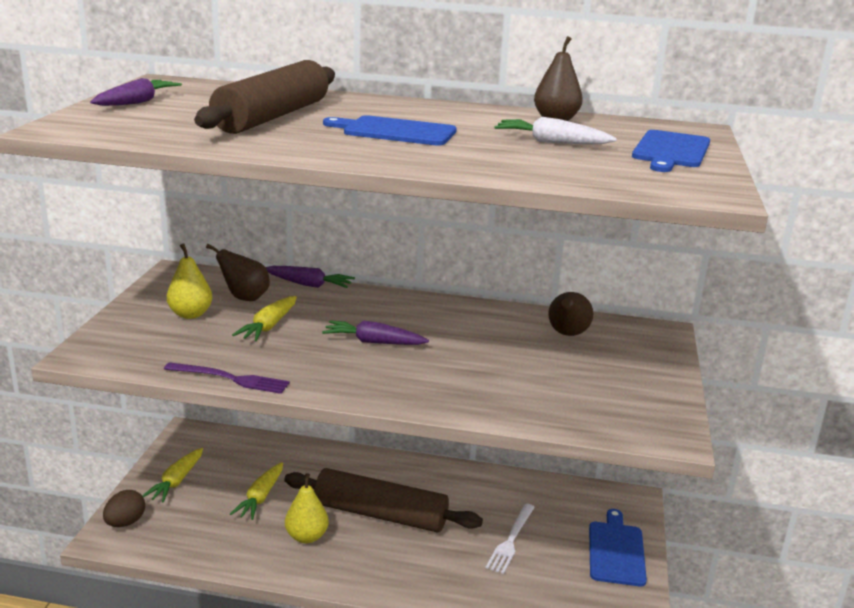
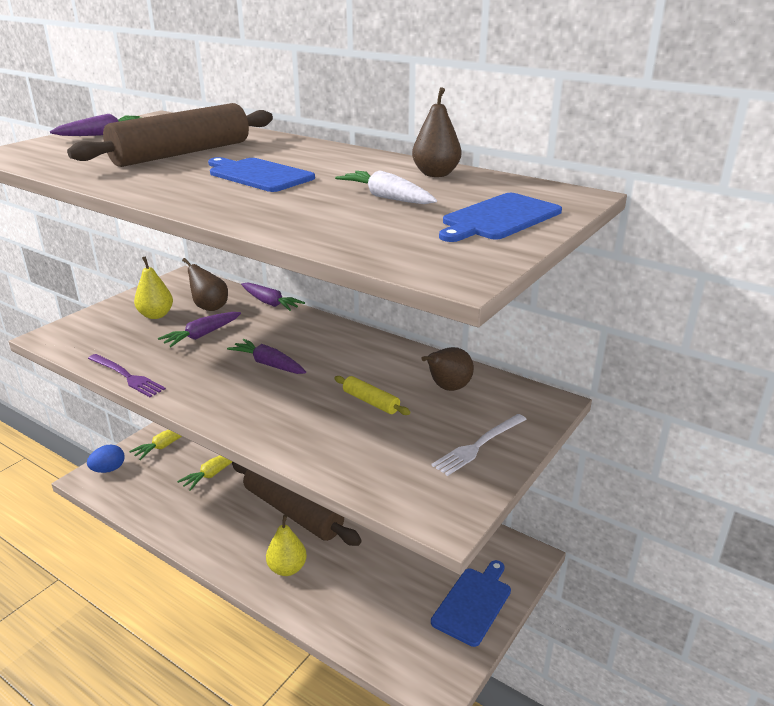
camera: 25 degrees right, 5 degrees up
(125, 523) = (108, 469): brown egg -> blue egg
(269, 326) = (202, 335): yellow carrot -> purple carrot
(306, 536) = (223, 515): yellow pear -> yellow pear (287, 568)
(510, 358) = (371, 402): none -> yellow rolling pin
(511, 540) = (384, 565): white fork -> white fork (479, 445)

